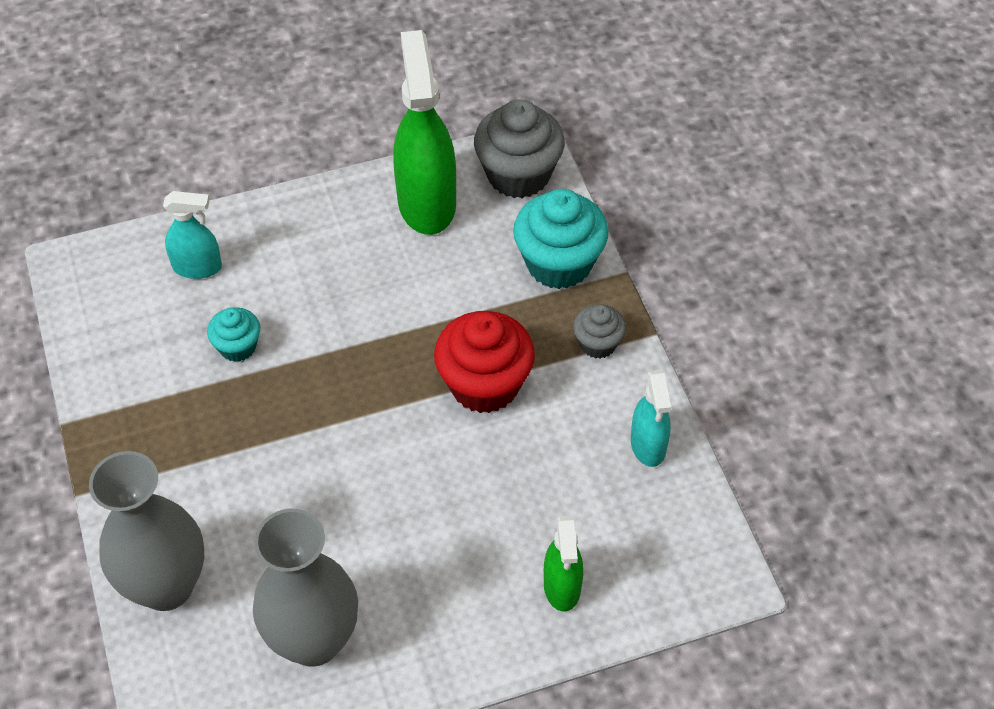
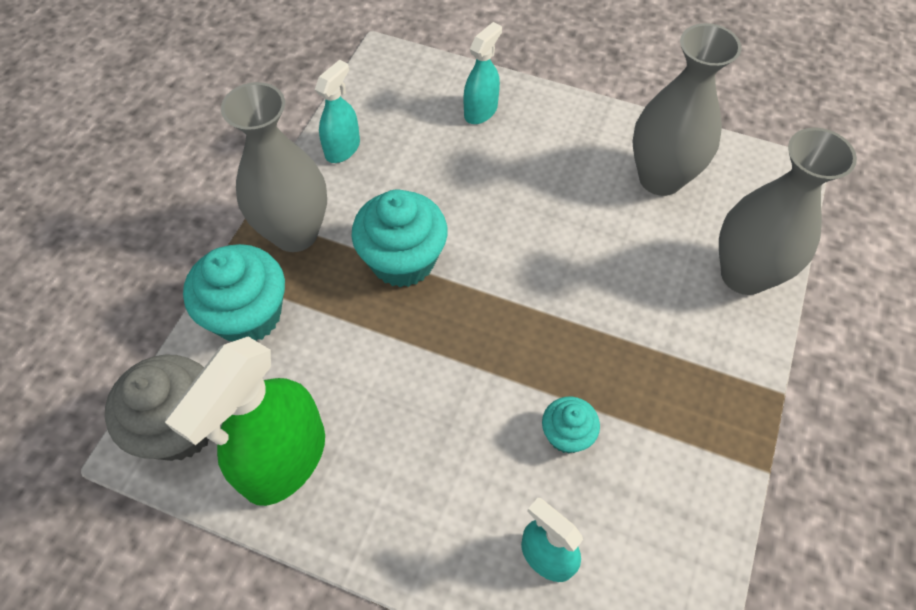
camera: 140 degrees left, 5 degrees up
(484, 384) = (403, 260): red cupcake -> turquoise cupcake
(562, 587) = (481, 111): green spray bottle -> turquoise spray bottle
(597, 343) = (295, 233): grey cupcake -> grey vase

